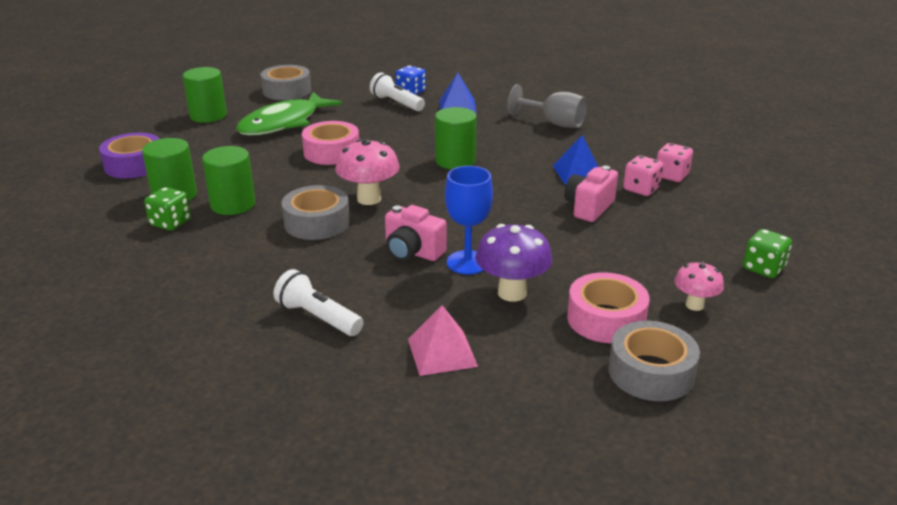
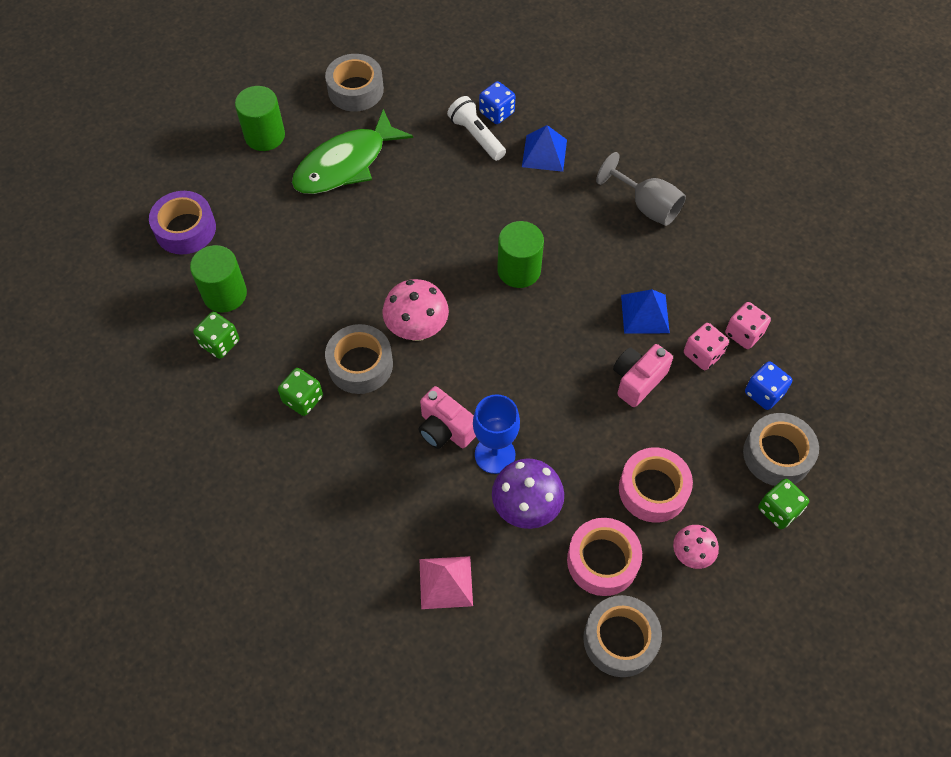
camera: 10 degrees right, 30 degrees up
(233, 204) = (281, 319): green cylinder -> none
(260, 248) = (303, 399): none -> green dice
(318, 317) = (345, 515): white flashlight -> none
(331, 152) = (390, 233): pink tape -> pink tape (653, 489)
(708, 204) = (764, 393): none -> blue dice
(741, 236) = (777, 454): none -> grey tape

